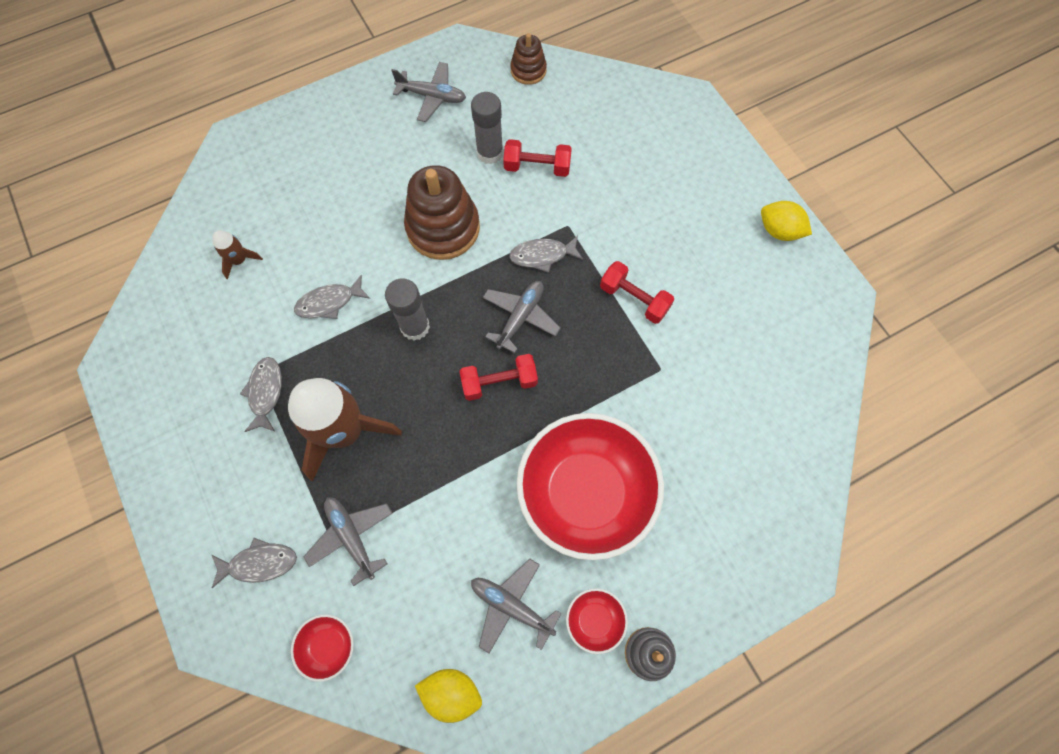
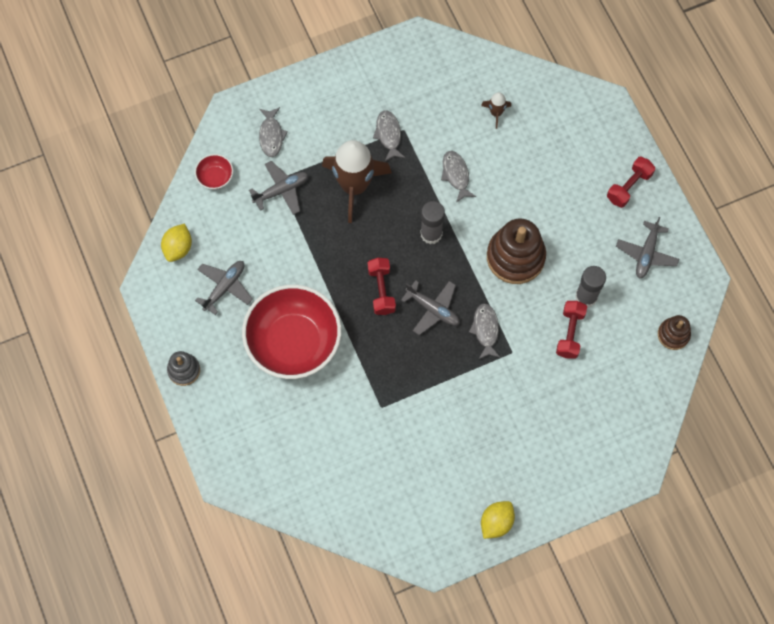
camera: 95 degrees right, 0 degrees up
(265, 392) = (388, 135): grey fish -> grey fish turned 105 degrees counterclockwise
(594, 620) = (209, 338): red bowl -> none
(634, 299) = (441, 395): red dumbbell -> red dumbbell (629, 187)

